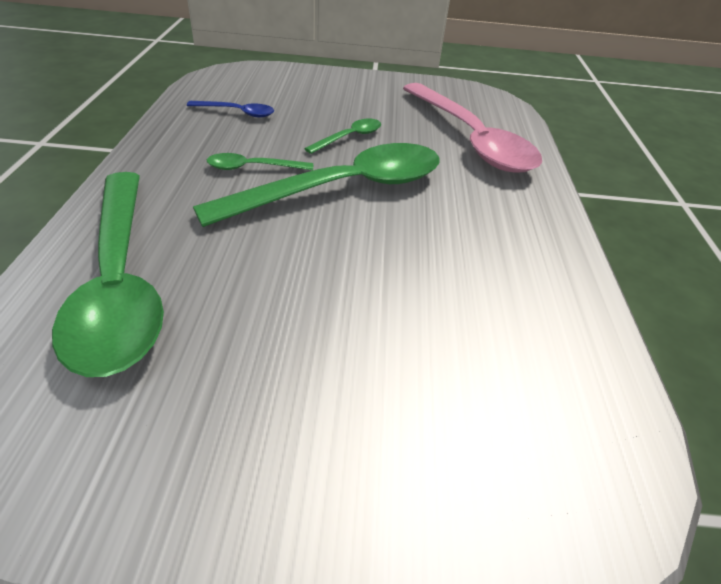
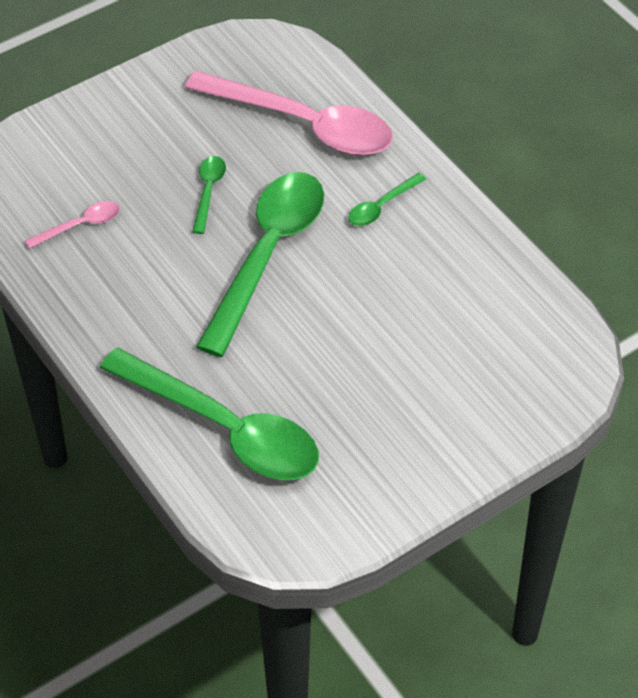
camera: 35 degrees left, 10 degrees up
(237, 112) = (80, 225): blue spoon -> pink spoon
(253, 168) = (178, 280): green spoon -> green spoon (381, 206)

